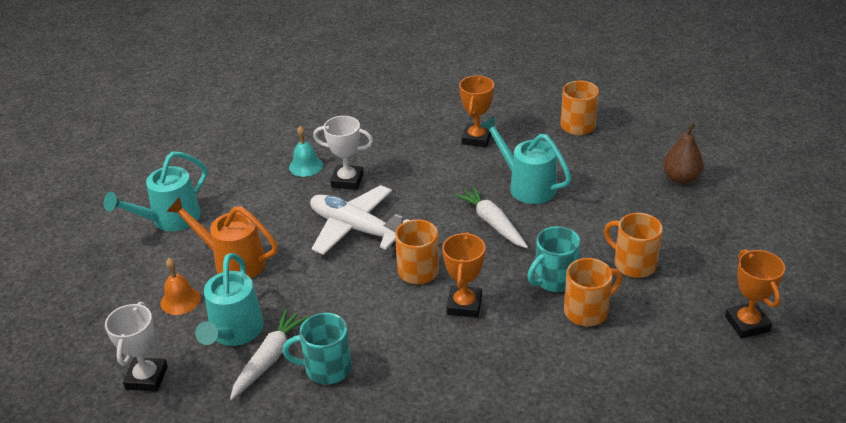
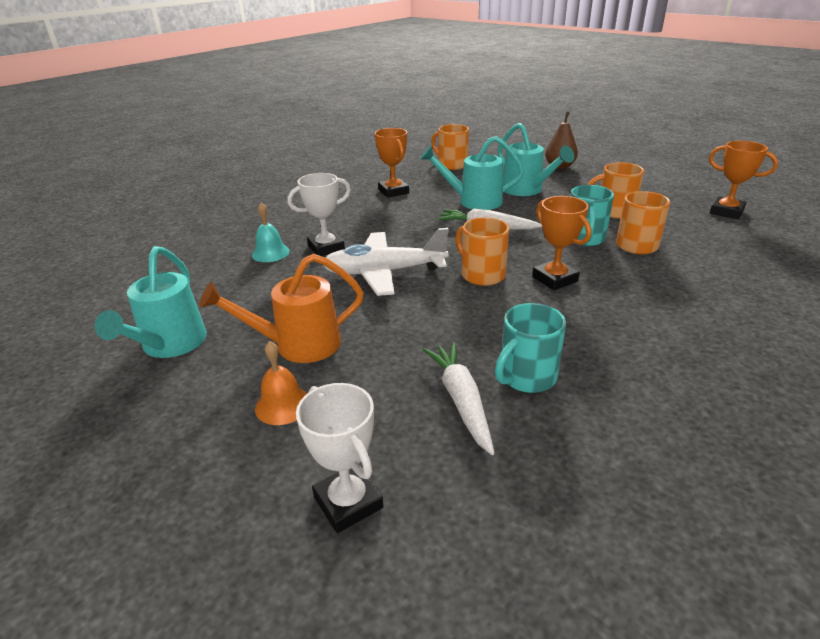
camera: 40 degrees left, 5 degrees down
(234, 333) = (390, 400): turquoise watering can -> turquoise watering can (526, 190)

